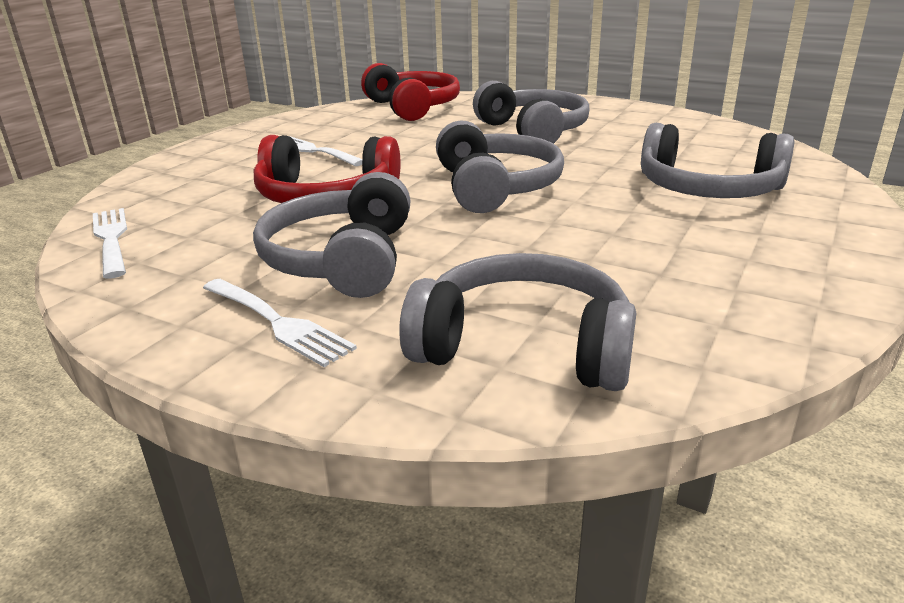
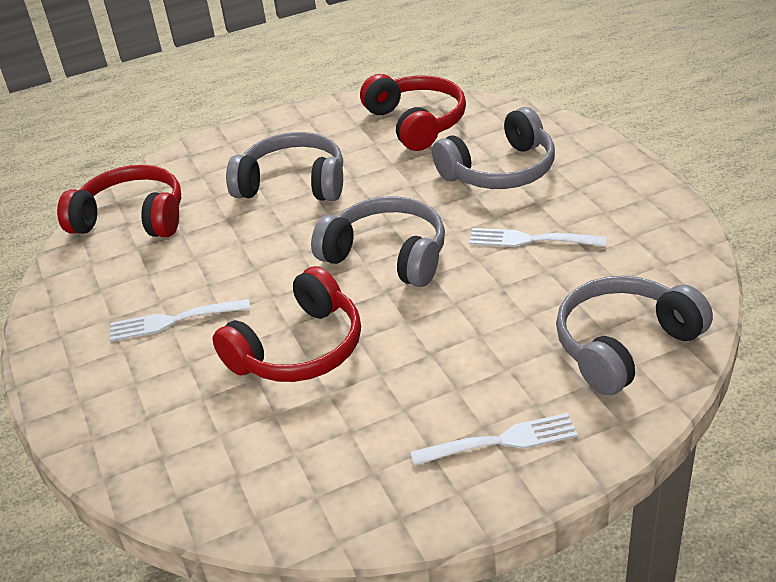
camera: 50 degrees left, 10 degrees up
(111, 239) = (247, 505): white fork -> white fork (531, 240)
(342, 259) = (433, 379): grey headphones -> none
(703, 140) = (416, 123): none -> red headphones

